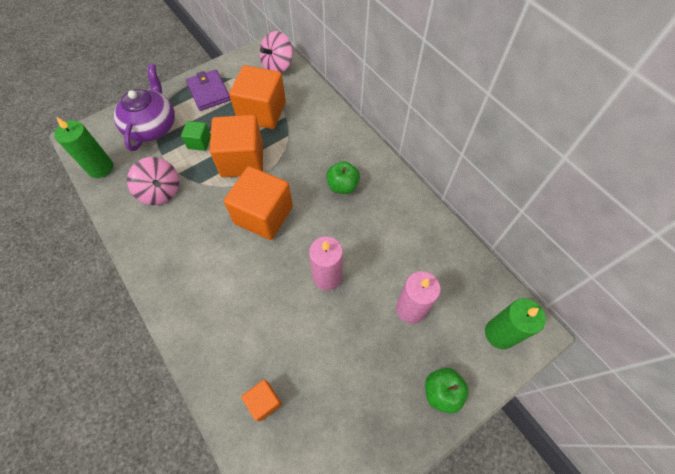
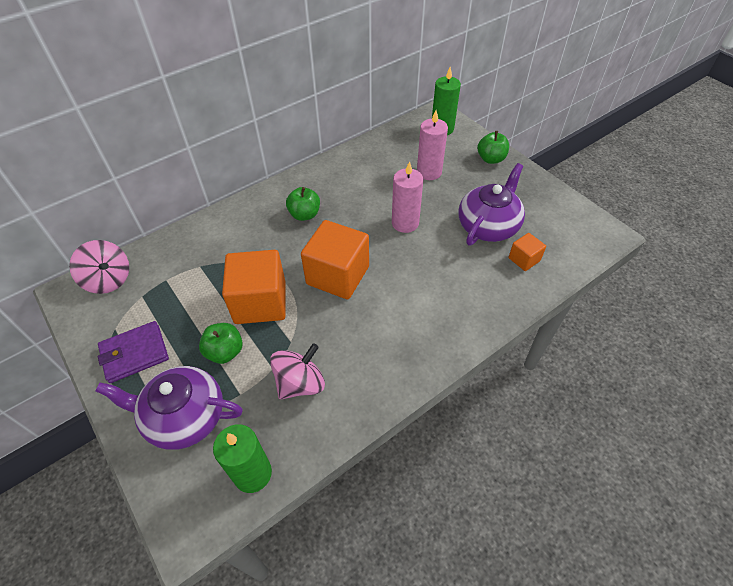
camera: 90 degrees left, 10 degrees down
(199, 142) = (225, 352): green cube -> green apple
(262, 112) = (187, 289): orange cube -> none
(319, 368) = (488, 226): none -> purple teapot

